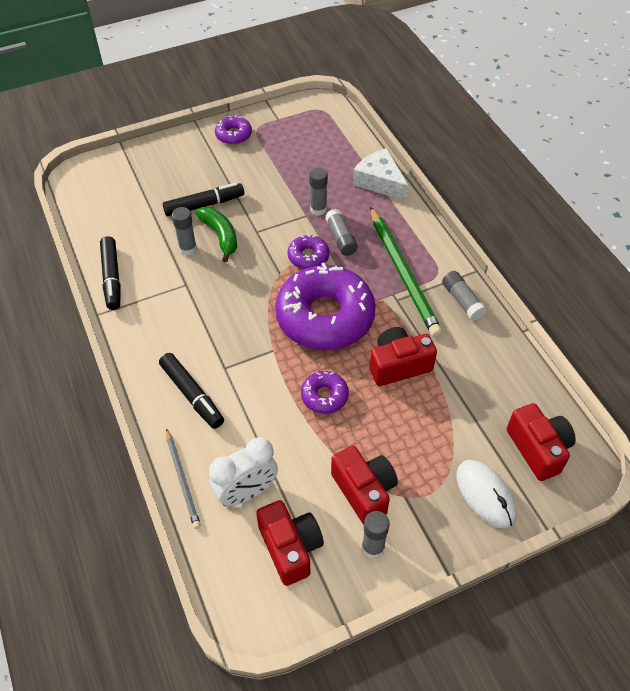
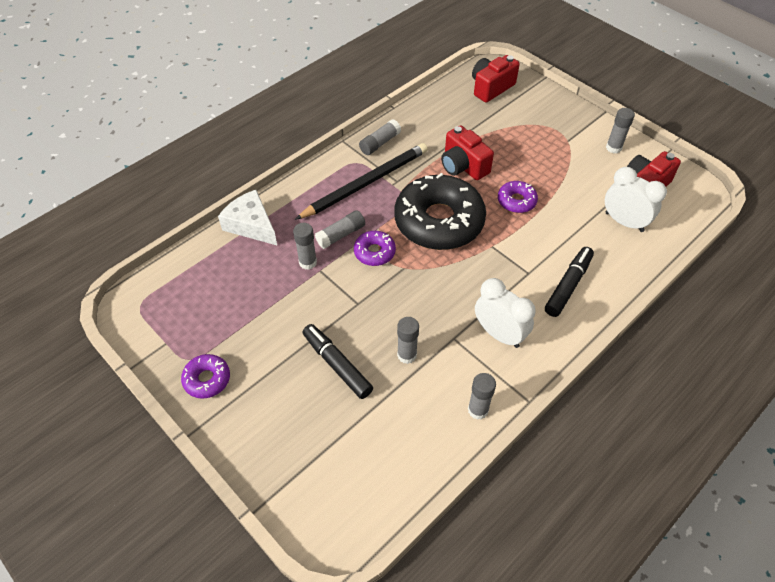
camera: 110 degrees left, 0 degrees up
(112, 278) = (478, 410): black marker -> grey glue stick
(171, 318) = (499, 334): none -> white clock
(182, 480) = (642, 263): grey pencil -> none
(220, 236) = (377, 332): green banana -> none
(325, 317) = (439, 221): purple donut -> black donut
(364, 491) = (578, 161): red camera -> none
(380, 182) = (251, 225): white cheese -> white cheese turned 105 degrees clockwise
(403, 273) = (366, 183): green pencil -> black pencil
(485, 495) = (540, 105): white mouse -> none

